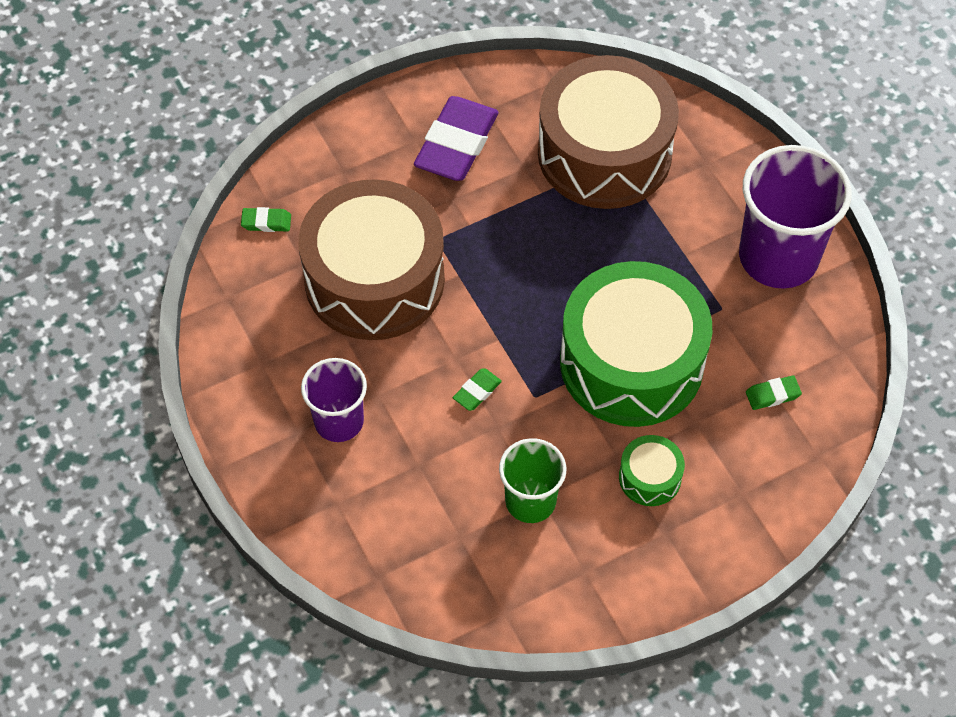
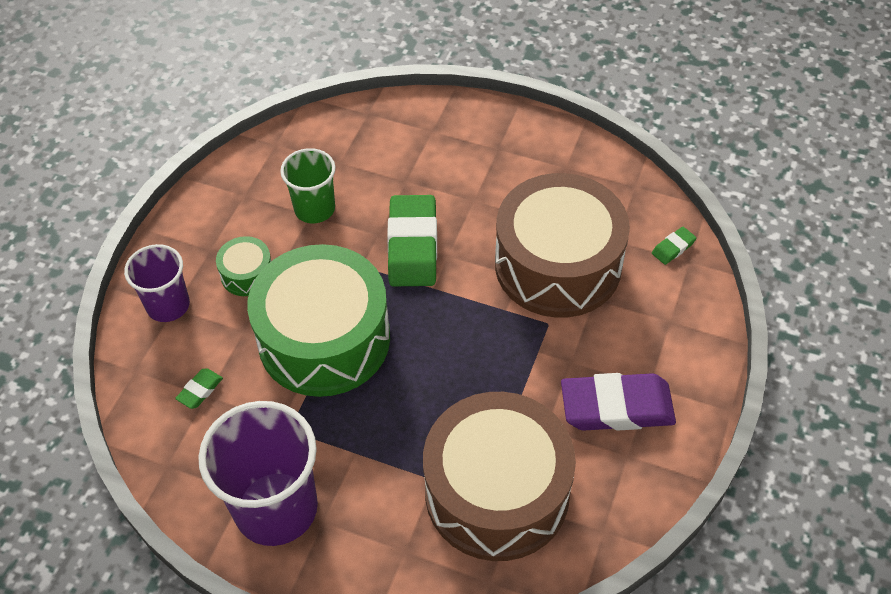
camera: 140 degrees right, 5 degrees down
(339, 421) = (480, 170): purple cup -> purple cup (168, 305)
(456, 144) = (616, 407): purple eraser -> purple eraser turned 75 degrees counterclockwise
(477, 391) = (413, 245): green eraser -> green eraser, size x2.29

